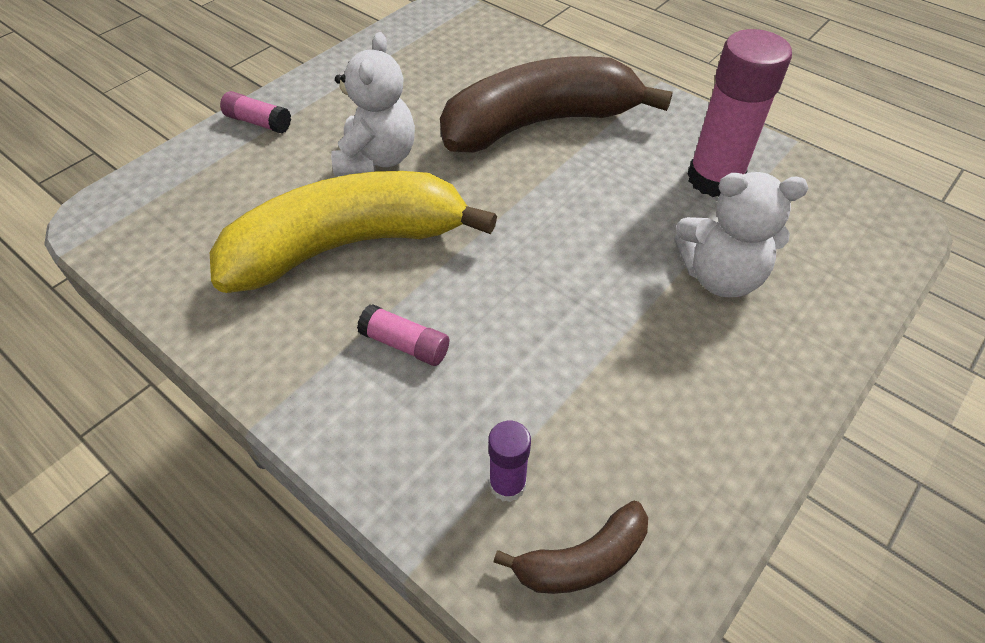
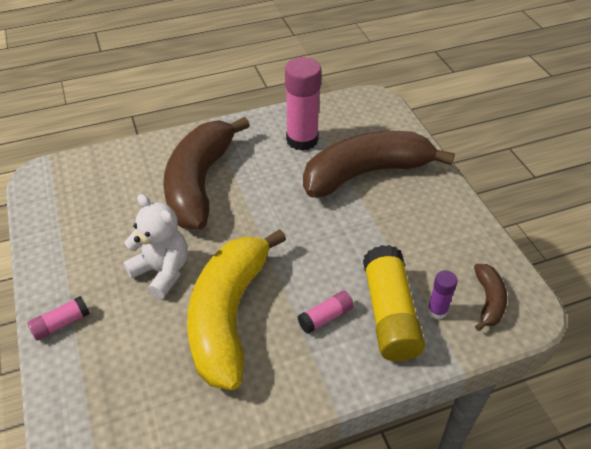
camera: 60 degrees left, 5 degrees down
(459, 420) = (389, 314): none -> yellow glue stick
(720, 276) = (366, 173): white teddy bear -> brown banana

